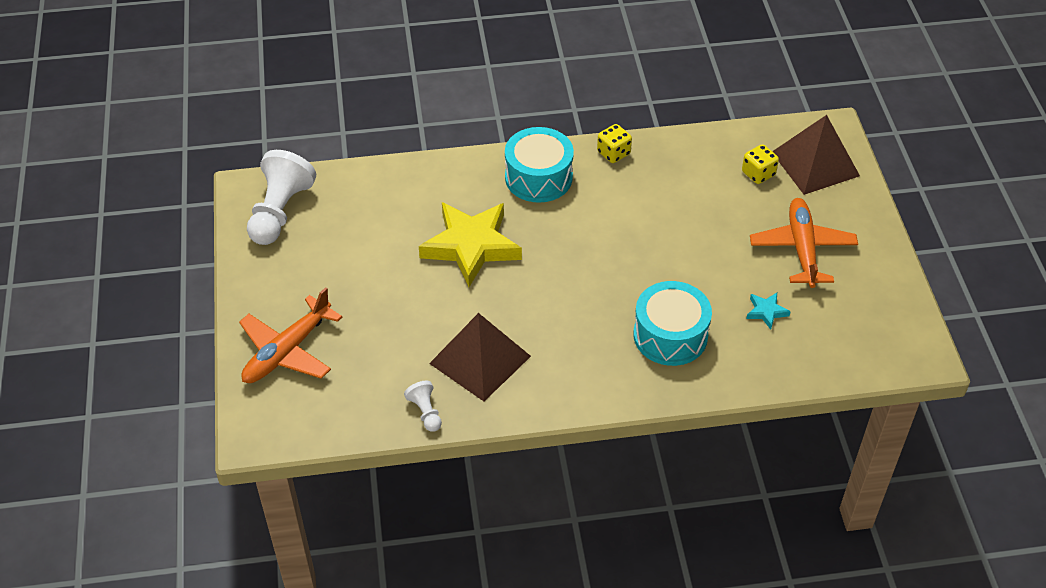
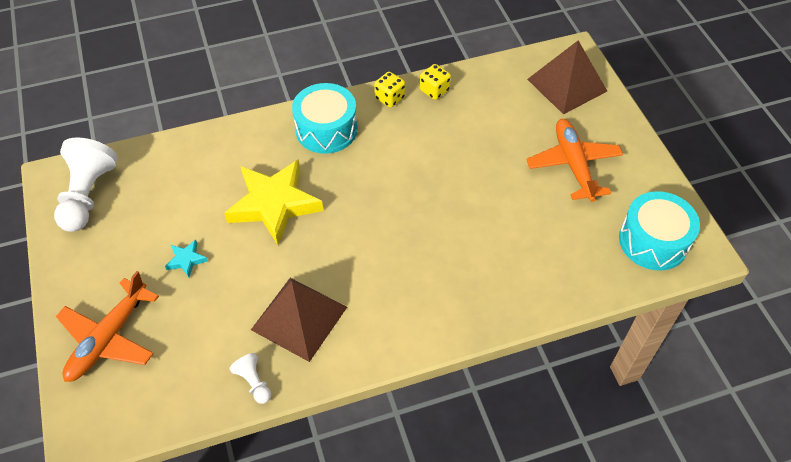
camera: 10 degrees left, 5 degrees up
(670, 335) = (473, 266): turquoise drum -> turquoise drum (653, 241)
(758, 174) = (520, 100): yellow dice -> yellow dice (434, 90)
(766, 312) = (555, 230): turquoise star -> turquoise star (186, 260)

